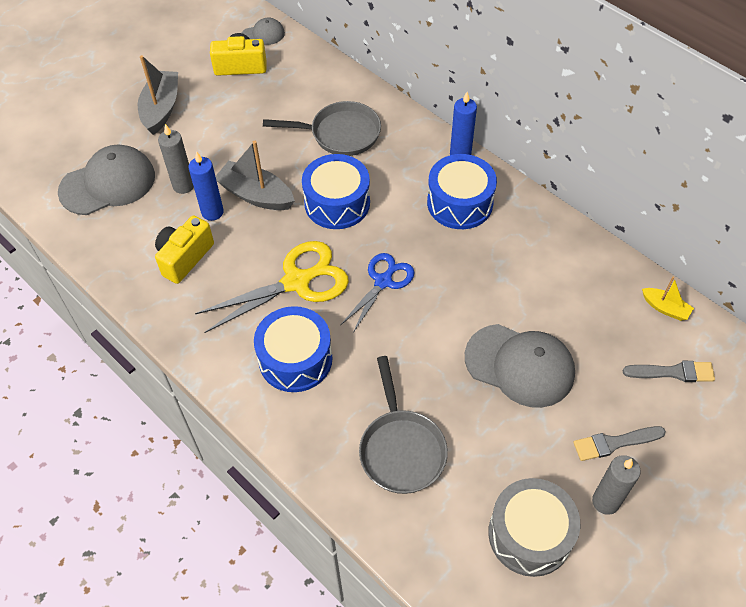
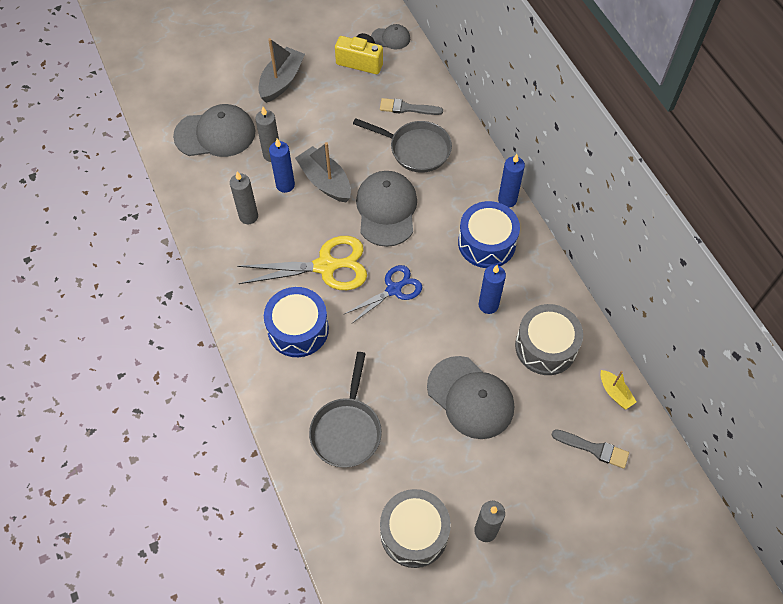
camera: 20 degrees right, 5 degrees up
(184, 257) = (248, 216): yellow camera -> grey candle
(337, 203) = (386, 210): blue drum -> grey cap
(492, 264) = (488, 305): none -> blue candle
(572, 286) = (545, 347): none -> grey drum
(614, 443) = (515, 488): grey brush -> grey brush (407, 108)

